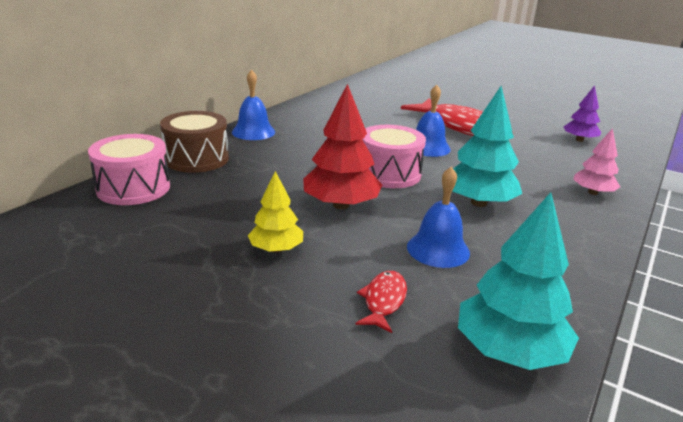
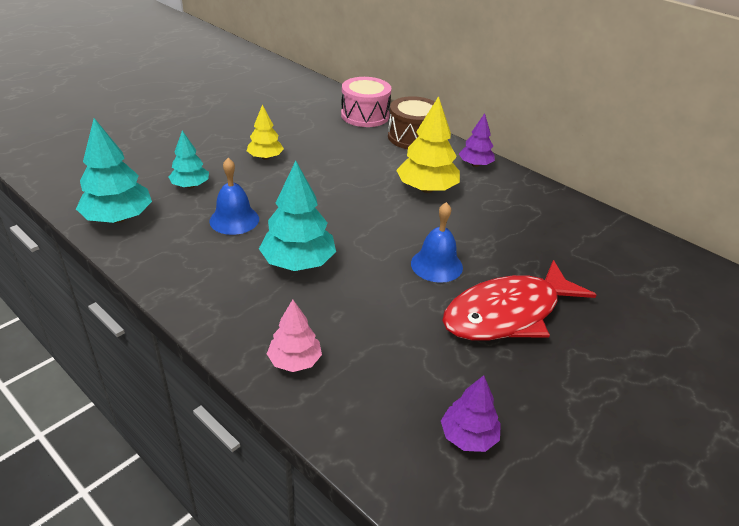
camera: 100 degrees right, 10 degrees up
(253, 132) = (475, 164): blue bell -> purple tree
(310, 151) = (426, 189): none -> yellow tree
(341, 205) = (317, 189): red tree -> none
(383, 301) = (190, 186): red fish -> turquoise tree
(389, 173) = (371, 224): pink drum -> none

